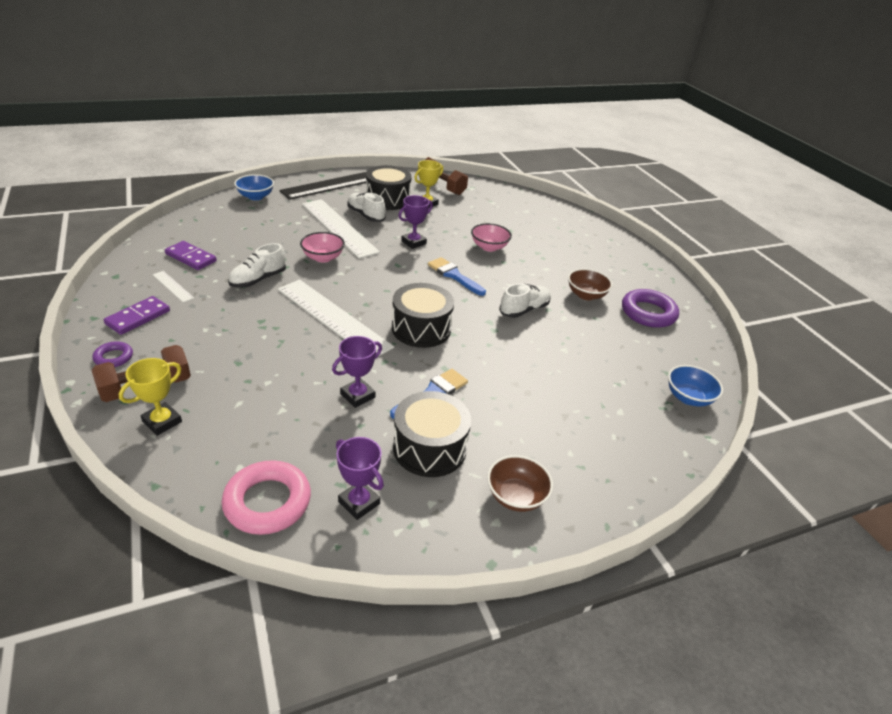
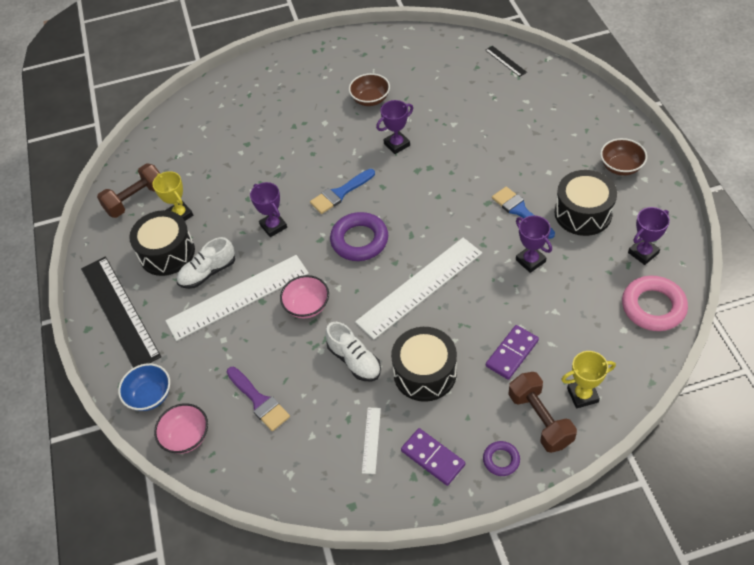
camera: 75 degrees left, 15 degrees up
(162, 422) = (582, 395): yellow trophy -> yellow trophy turned 60 degrees counterclockwise
(173, 286) = (371, 440): white ruler -> white ruler turned 45 degrees counterclockwise
(191, 257) = (309, 436): purple domino -> purple domino (512, 353)
(234, 237) = (259, 401): none -> purple brush
(421, 329) = (432, 219): black drum -> black drum (425, 373)
(489, 247) = (283, 163): pink bowl -> pink bowl (186, 437)
(524, 310) = (397, 144): white shoe -> purple trophy
(648, 313) = (396, 63): purple ring -> purple ring (359, 240)
(688, 398) = (505, 61): blue bowl -> black ruler

